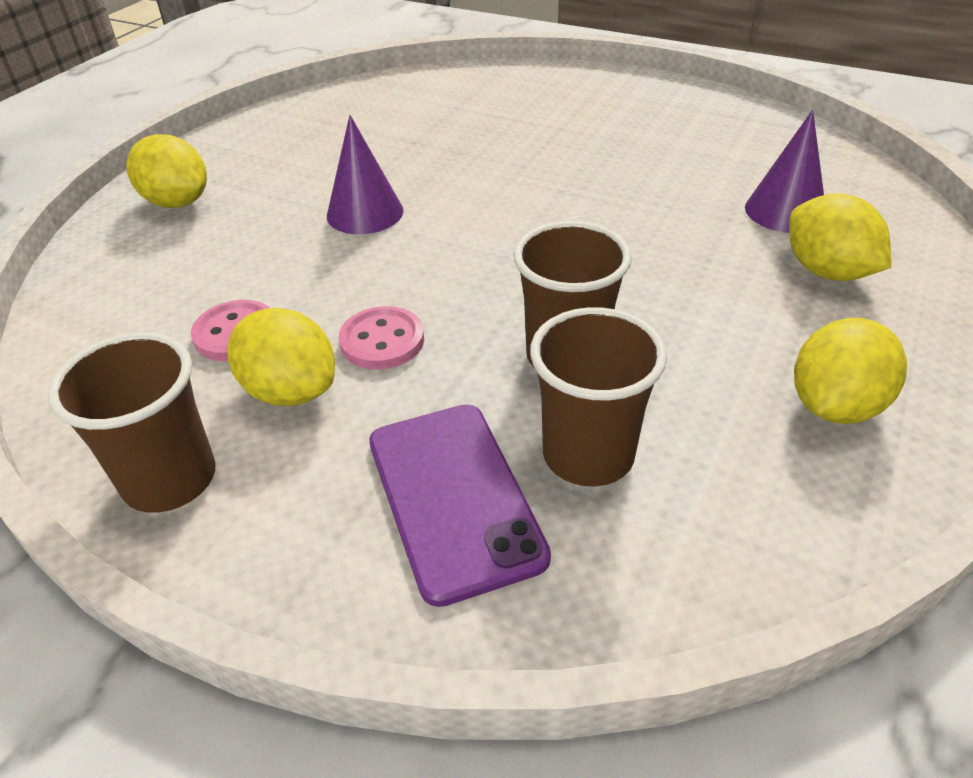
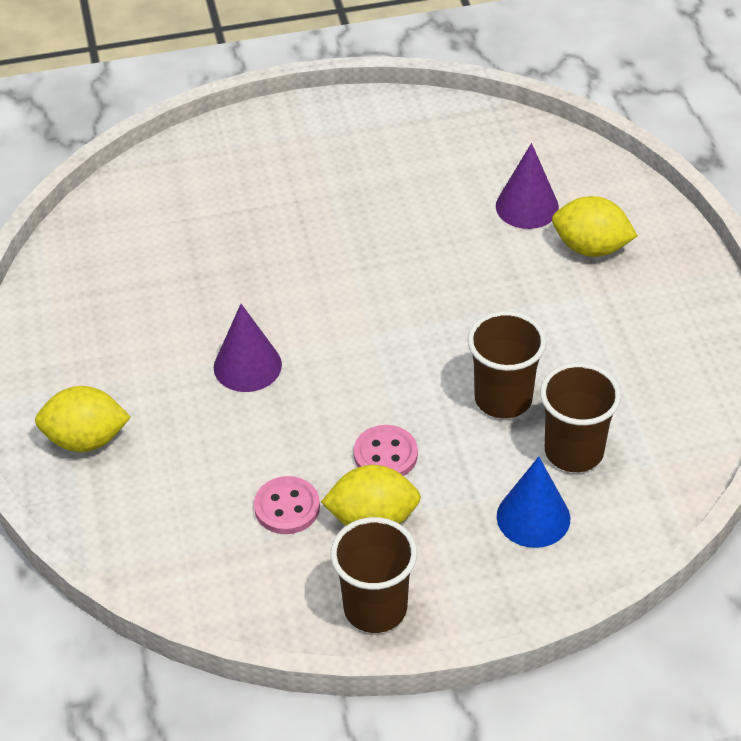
camera: 40 degrees left, 5 degrees up
(454, 498) = (533, 517): purple phone -> blue cone
(834, 406) = (665, 345): yellow lemon -> none

